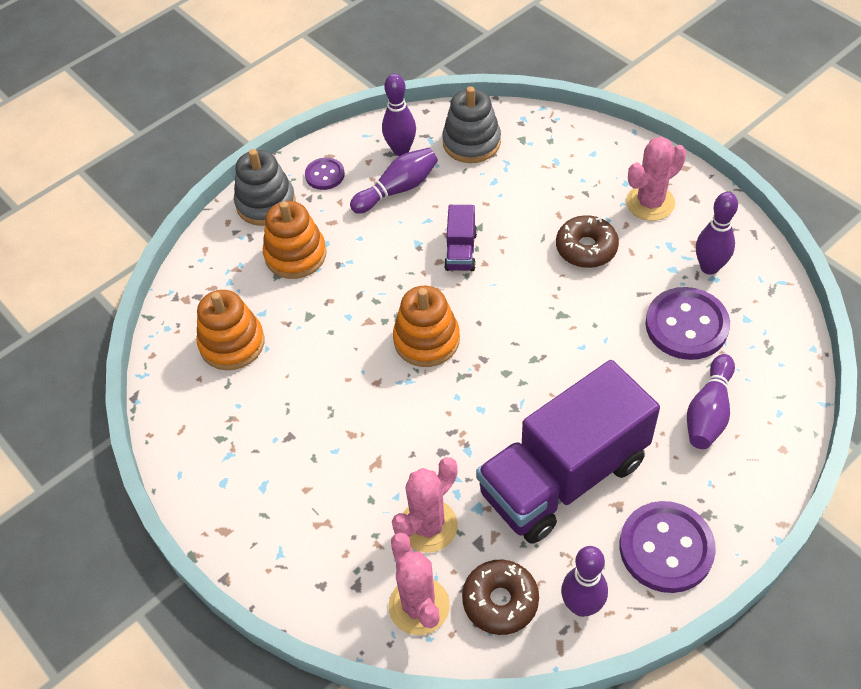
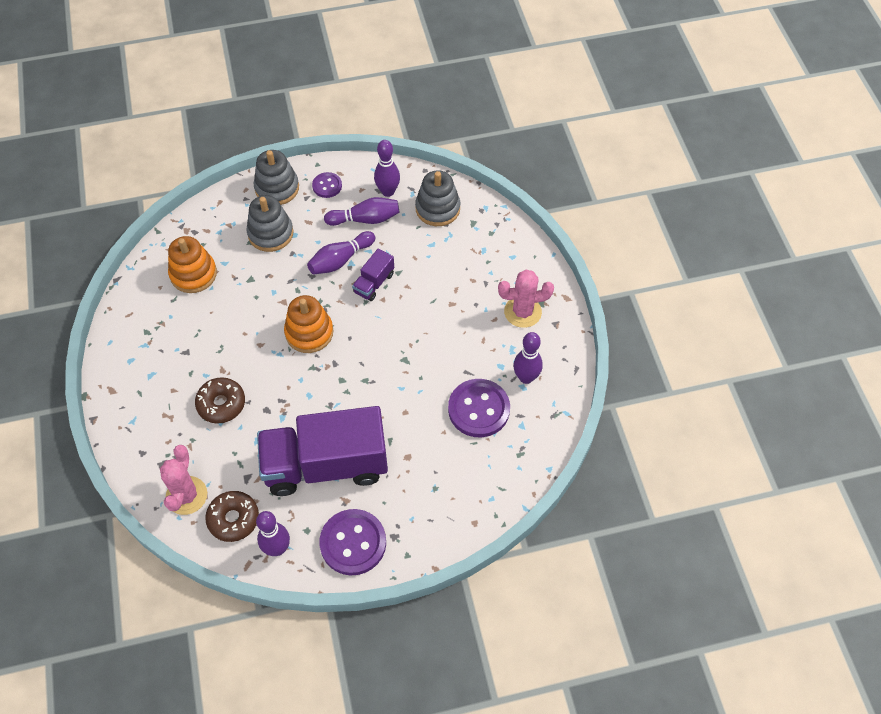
camera: 25 degrees right, 5 degrees up
(295, 255) = (270, 233): orange stacking toy -> grey stacking toy
(428, 526) = (225, 451): pink cactus -> none
(586, 248) = (455, 322): brown donut -> brown donut (221, 404)
(708, 412) = (447, 473): purple bowling pin -> purple bowling pin (340, 260)

